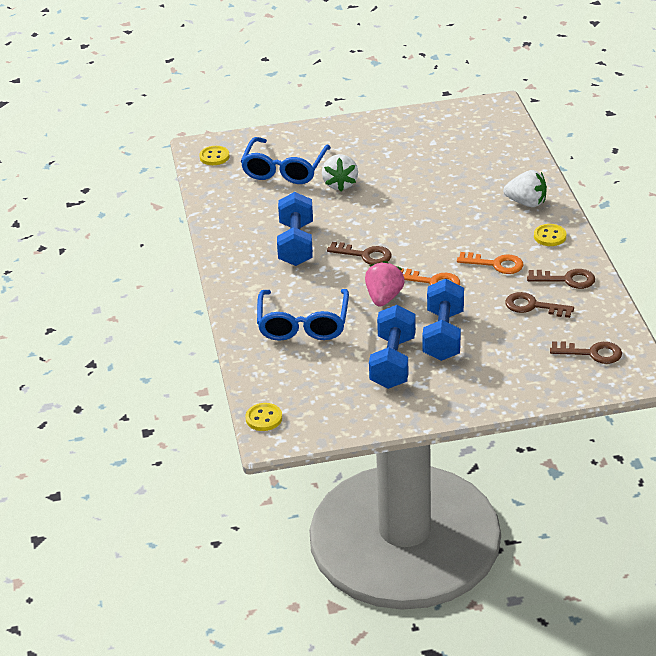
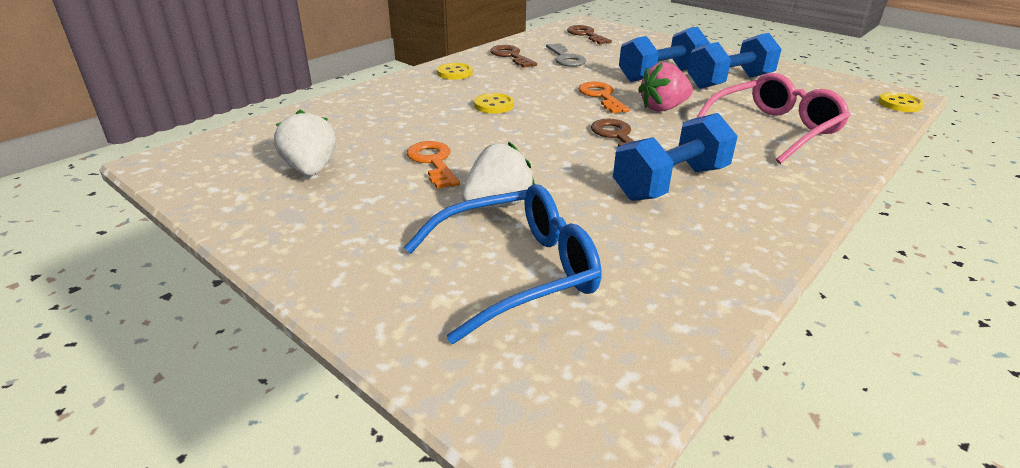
camera: 130 degrees left, 5 degrees down
(214, 157) = (576, 392): yellow button -> yellow button (494, 105)
(303, 323) = (773, 130): blue glasses -> pink glasses
(495, 264) = (531, 81): orange key -> orange key (433, 162)
(526, 203) = (406, 93): white strawberry -> white strawberry (311, 169)
(533, 306) = (565, 58): brown key -> grey key

